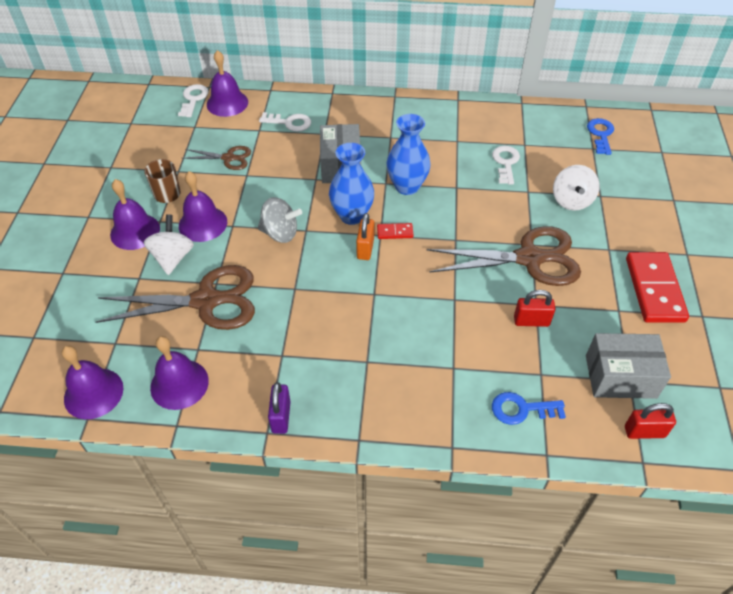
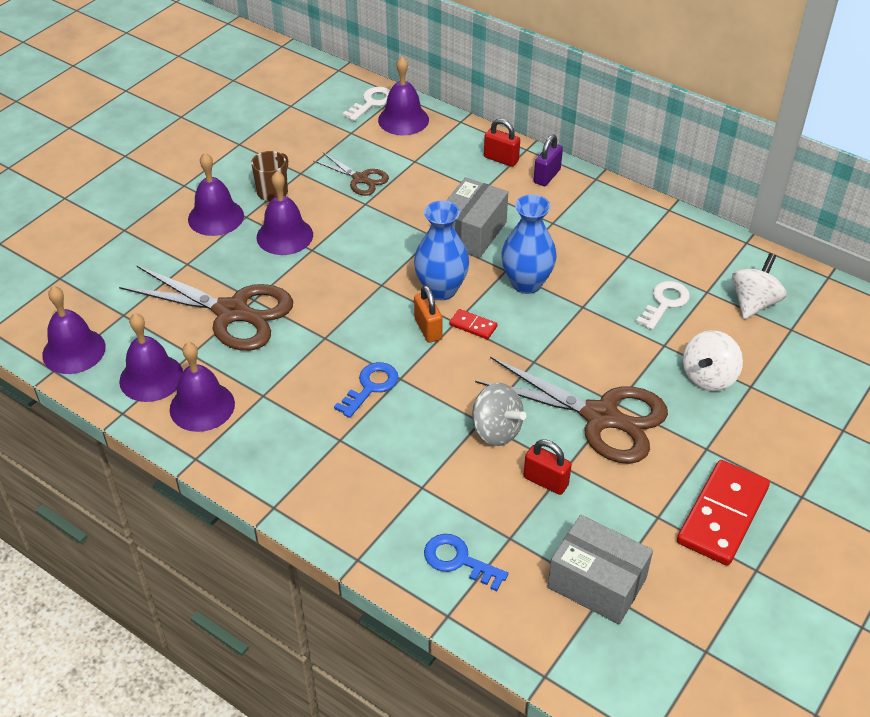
camera: 30 degrees right, 5 degrees down
(173, 258) = (232, 257): white spinning top -> white spinning top (753, 303)
(240, 387) = (202, 406): none -> purple bell
(280, 233) = (353, 277): grey spinning top -> grey spinning top (496, 430)
(281, 417) = (218, 451): purple padlock -> purple padlock (547, 176)
(289, 123) = (453, 165): white key -> none
(365, 248) = (428, 329): orange padlock -> orange padlock turned 60 degrees counterclockwise
(600, 134) = (816, 317): blue key -> blue key (370, 387)
(644, 432) = (573, 649): red padlock -> red padlock (501, 159)

